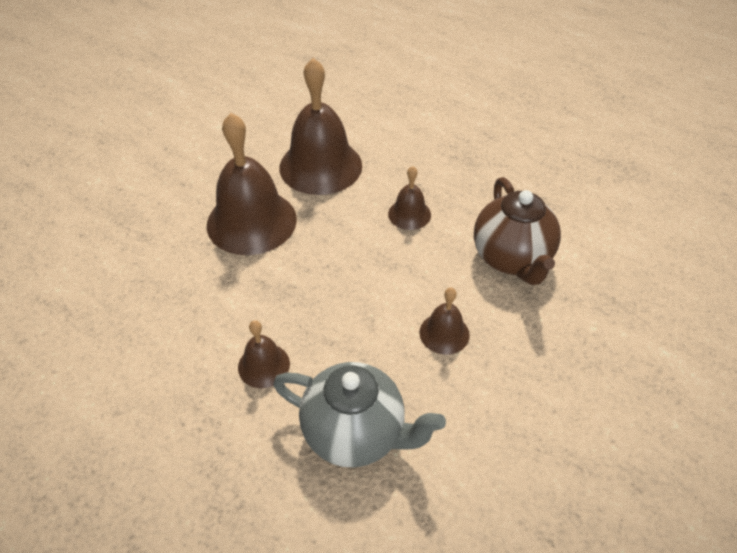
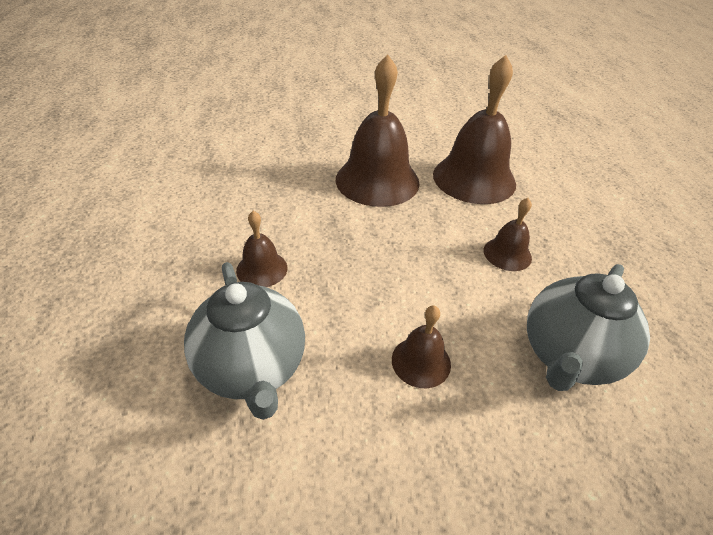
camera: 45 degrees right, 5 degrees down
(511, 259) = (568, 357): brown teapot -> grey teapot

